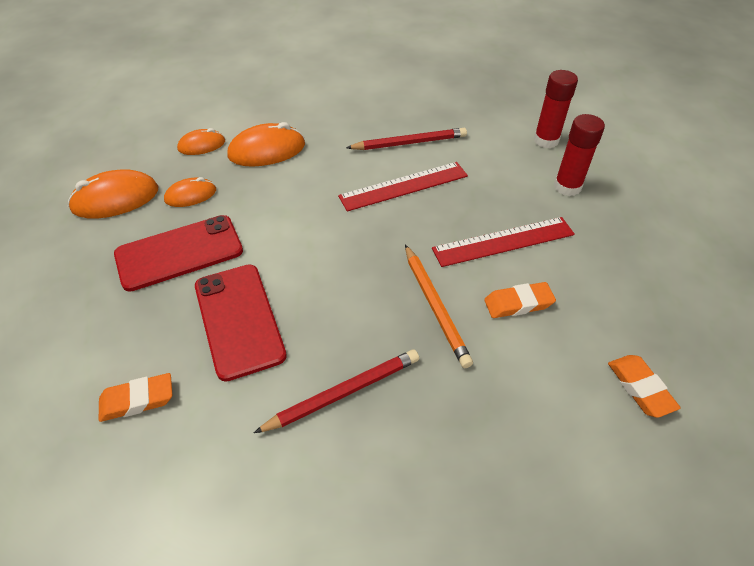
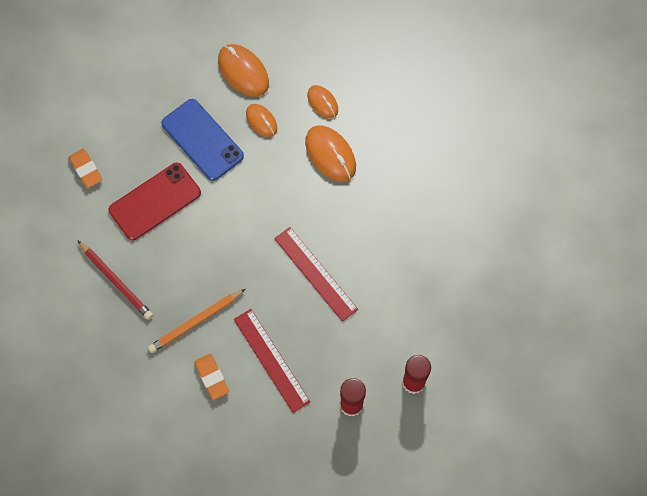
camera: 75 degrees right, 20 degrees up
(179, 253) = (202, 140): red phone -> blue phone
(409, 143) = (374, 265): red pencil -> none
(640, 388) = (159, 460): orange eraser -> none

